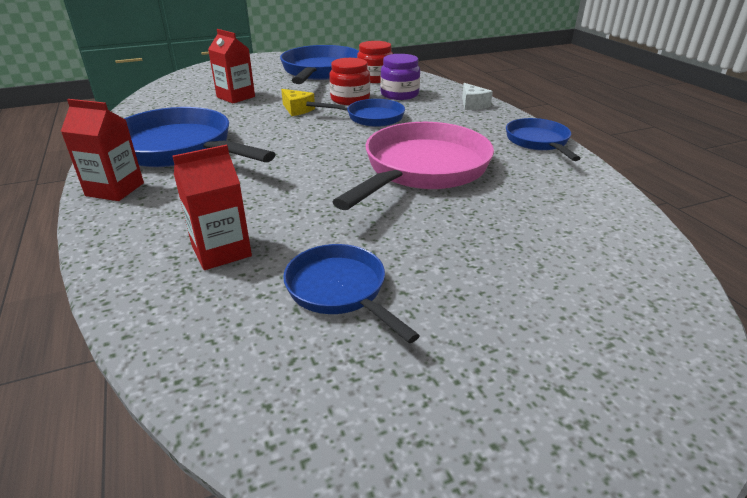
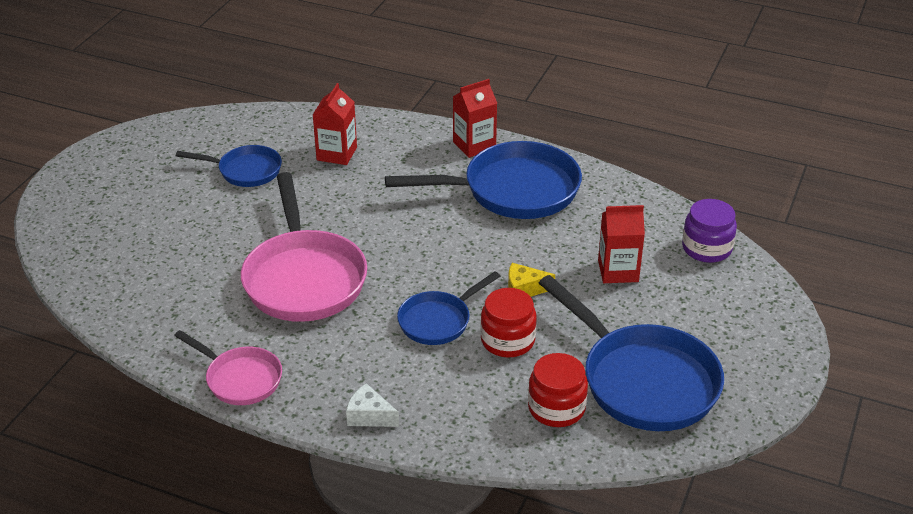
camera: 135 degrees right, 5 degrees up
(399, 94) = (474, 386): purple jar -> purple jar (706, 248)
(538, 142) = (240, 379): blue pan -> pink pan

